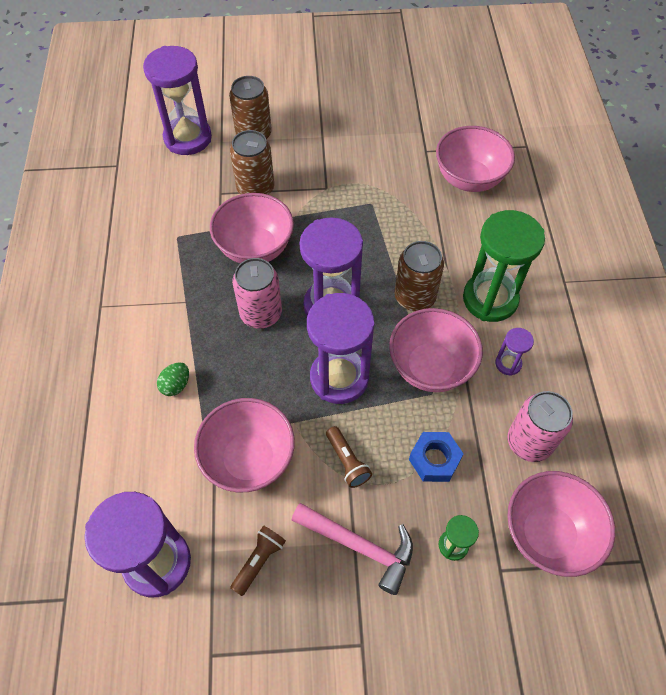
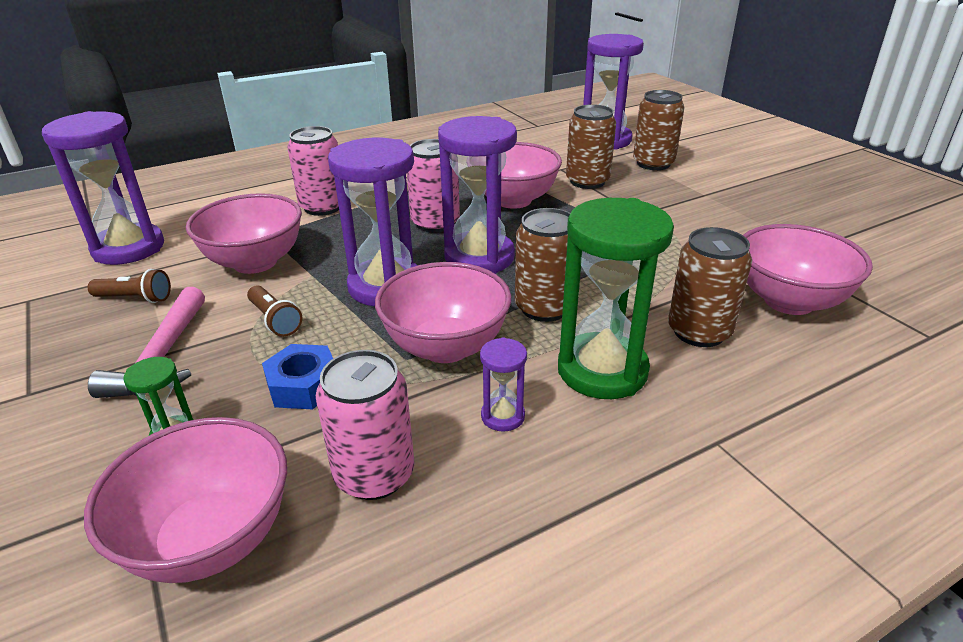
camera: 65 degrees right, 25 degrees down
(176, 385) = (323, 207): green egg -> pink can
(347, 461) = (275, 320): brown flashlight -> brown flashlight turned 75 degrees counterclockwise
(477, 236) = (699, 332): none -> brown can

